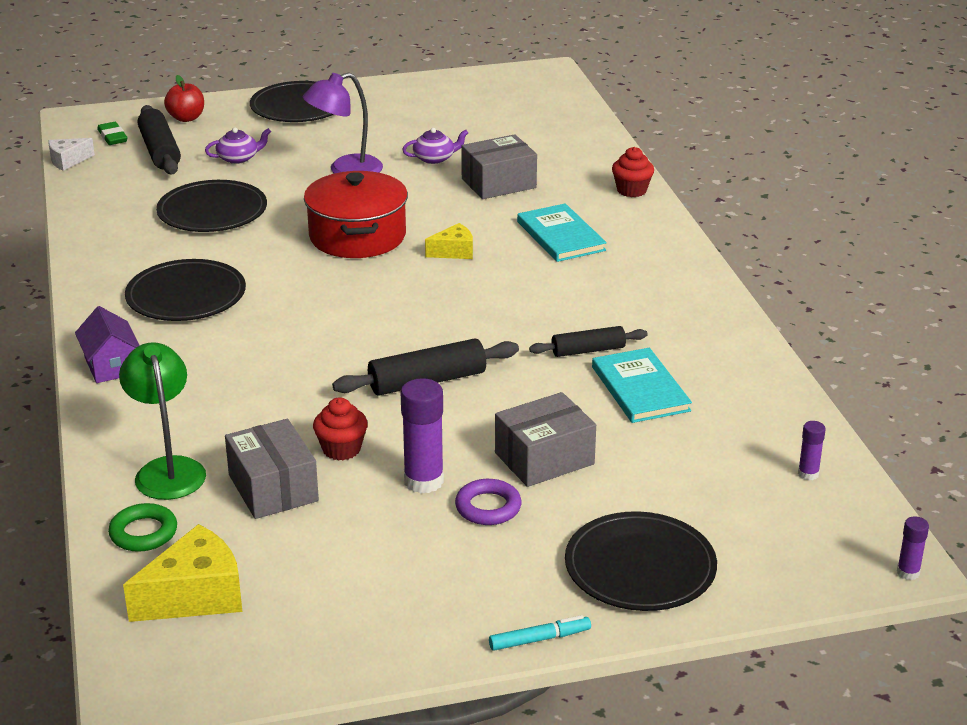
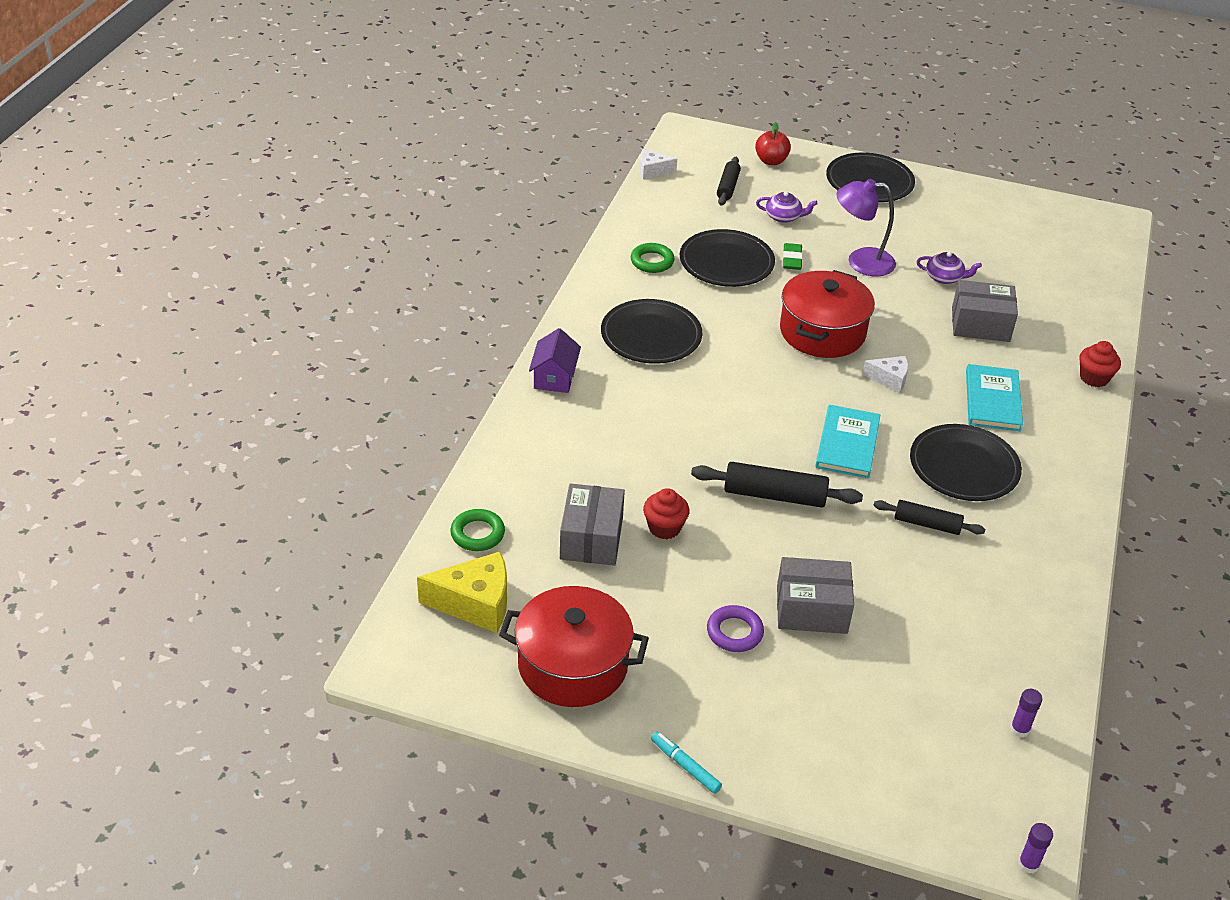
camera: 30 degrees right, 10 degrees up
(112, 137) = (701, 159): green eraser -> green eraser (792, 259)
(133, 235) = (652, 261): none -> green ring
(160, 151) = (728, 187): black rolling pin -> black rolling pin, size x0.64
(167, 469) = (530, 487): green lamp -> none
(349, 604) = (573, 665): none -> red pot
(423, 481) = (704, 585): purple glue stick -> none
(454, 252) = (889, 379): yellow cheese -> white cheese
(539, 639) = (685, 766): turquoise marker -> turquoise marker turned 150 degrees counterclockwise
(640, 389) = (941, 581): turquoise book -> turquoise book (847, 444)
(640, 567) = (810, 744): black plate -> black plate (964, 467)

